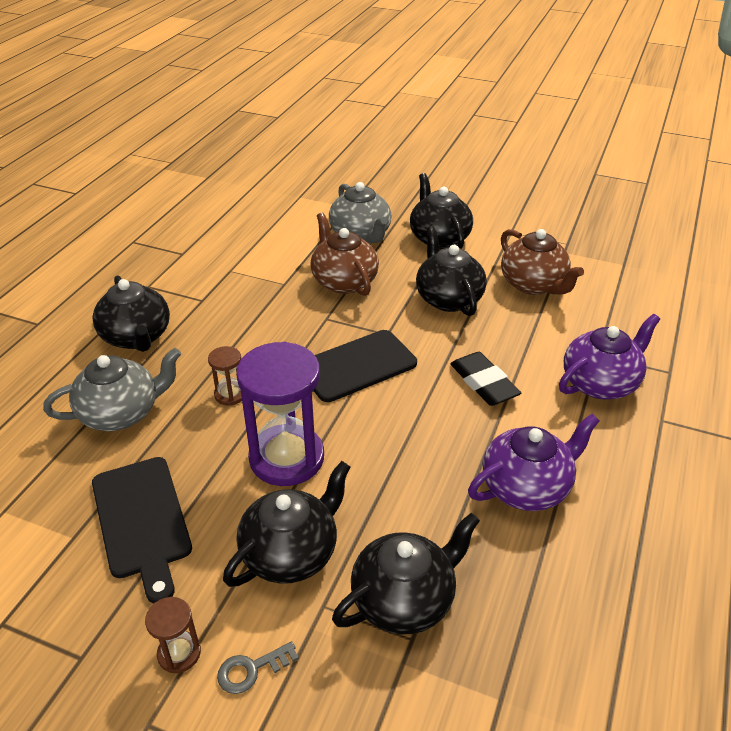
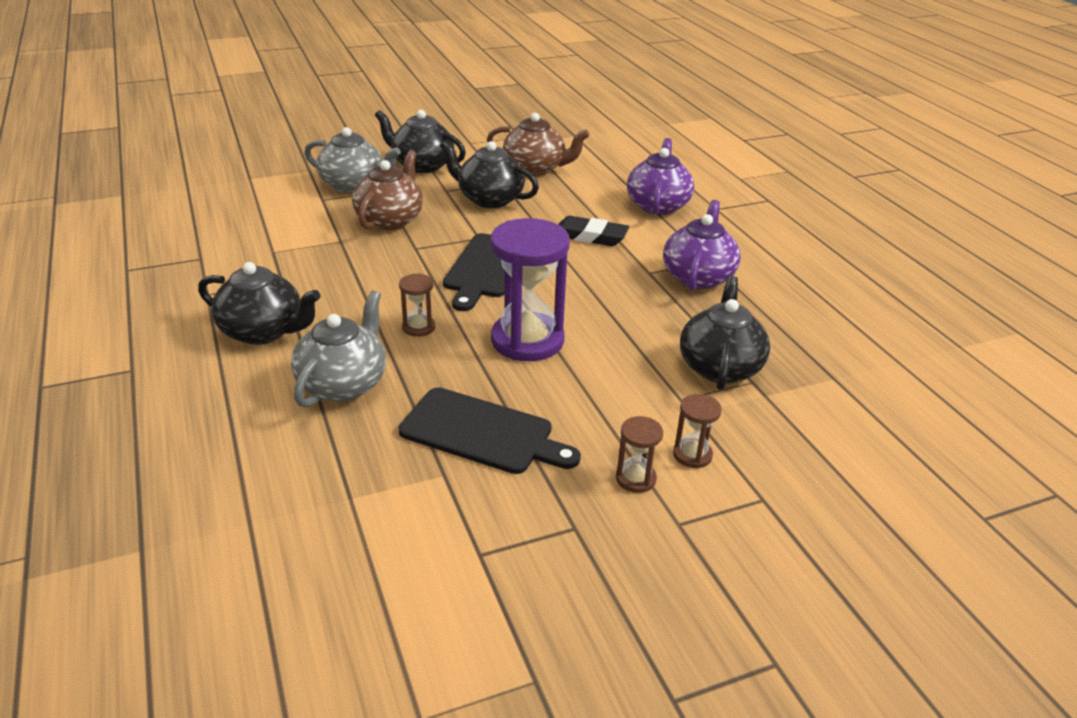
camera: 45 degrees left, 5 degrees down
(251, 669) = (692, 455): grey key -> brown hourglass
(291, 553) = (618, 386): black teapot -> none
(344, 281) = (390, 220): brown teapot -> brown teapot turned 90 degrees clockwise

